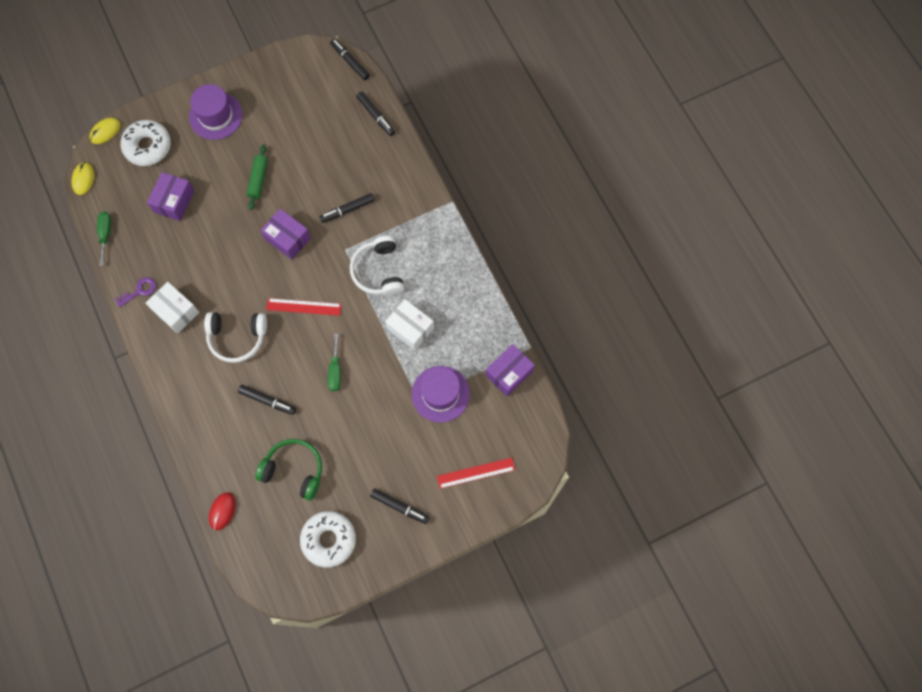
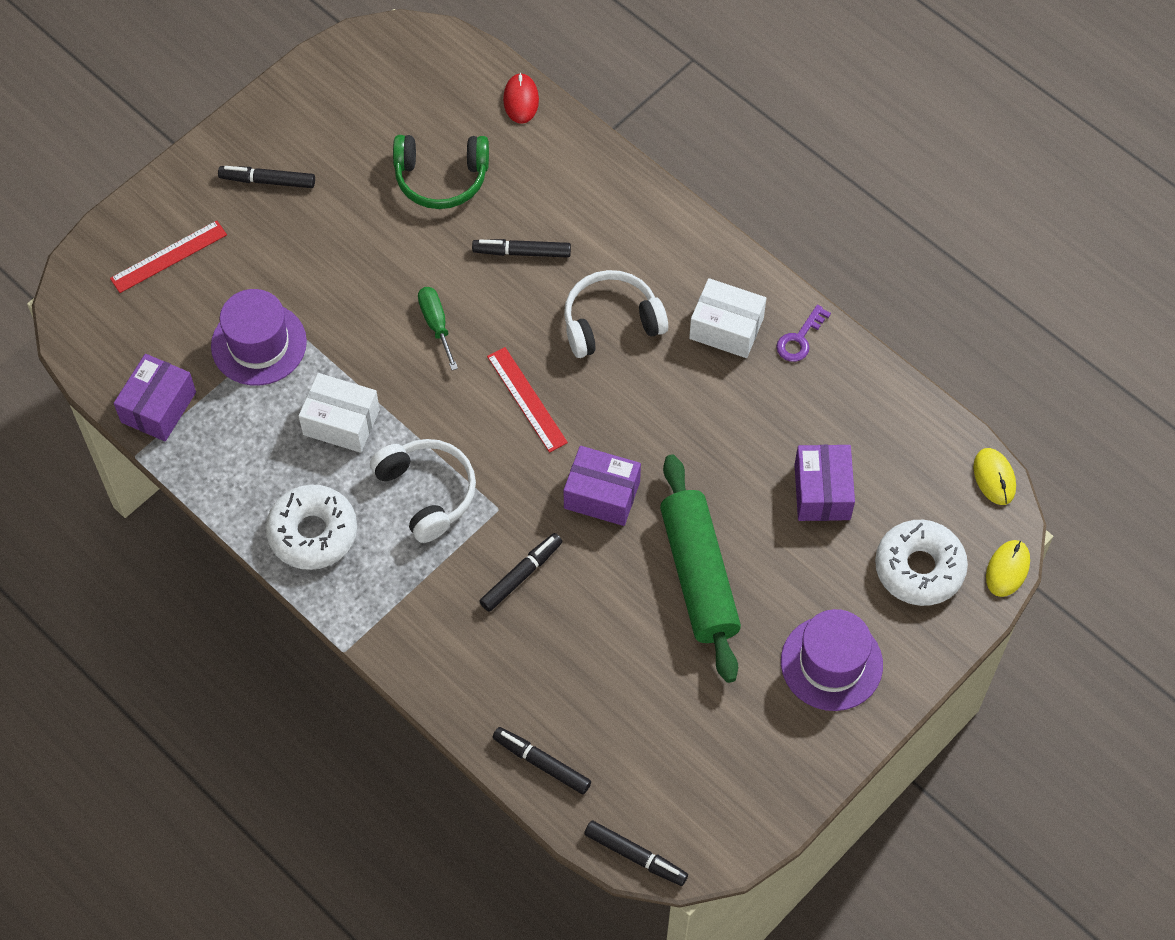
camera: 160 degrees right, 10 degrees down
(105, 234) = (904, 404): green screwdriver -> none
(258, 180) = (698, 575): green rolling pin -> green rolling pin, size x1.90
(304, 307) = (527, 399): red ruler -> red ruler turned 75 degrees clockwise
(329, 540) = (354, 113): white donut -> white donut (313, 533)

